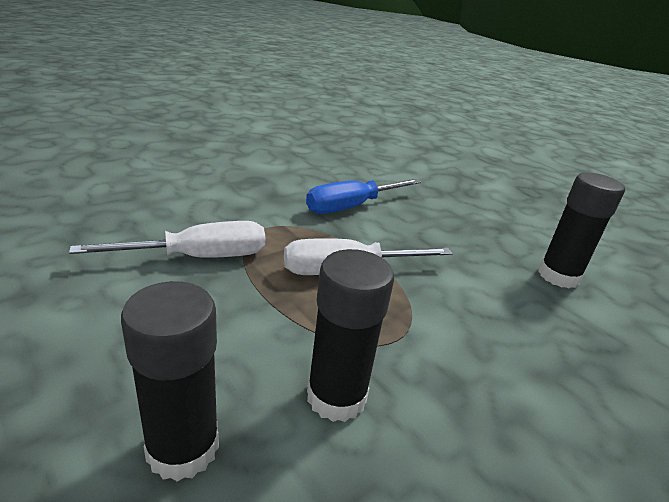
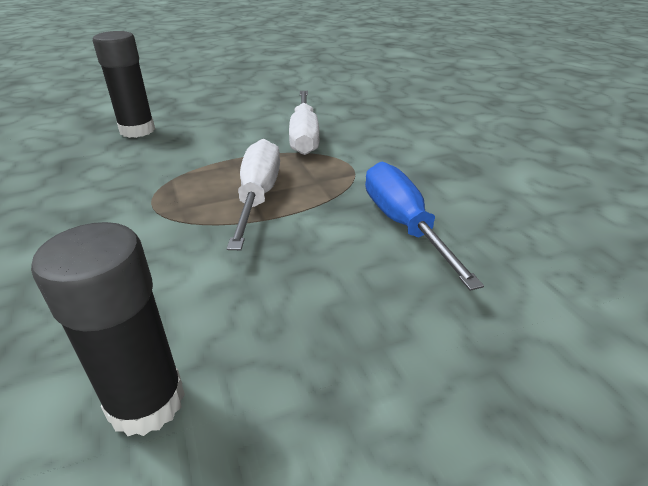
camera: 110 degrees right, 5 degrees up
(336, 397) = (124, 169): black glue stick -> none

